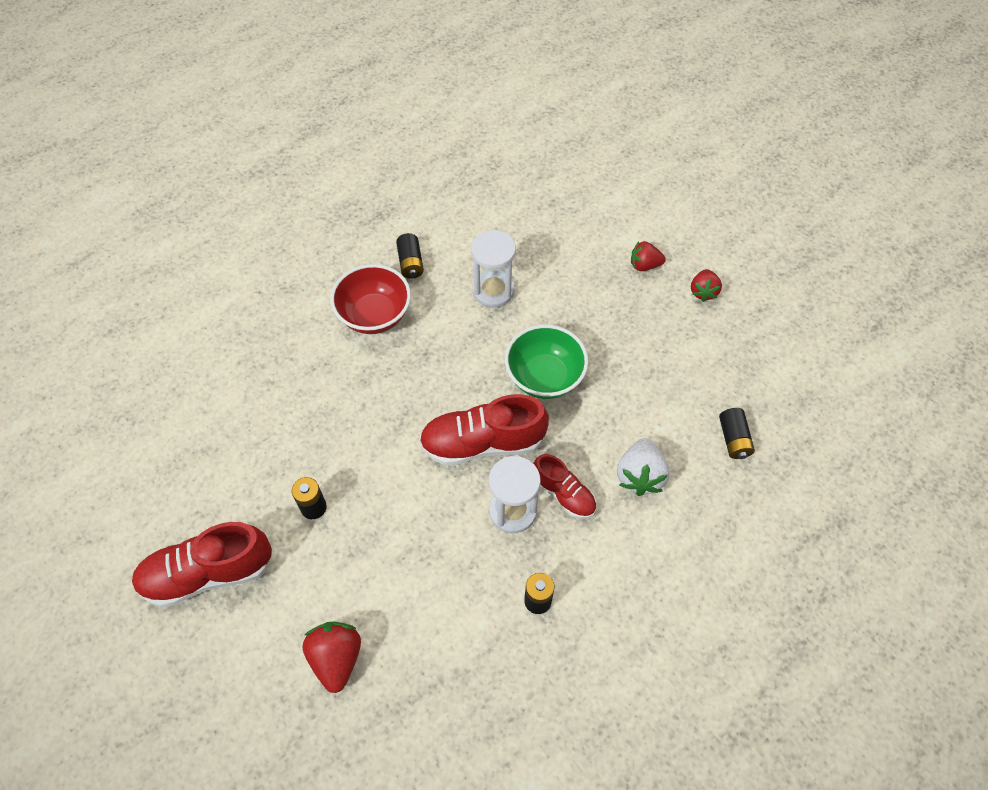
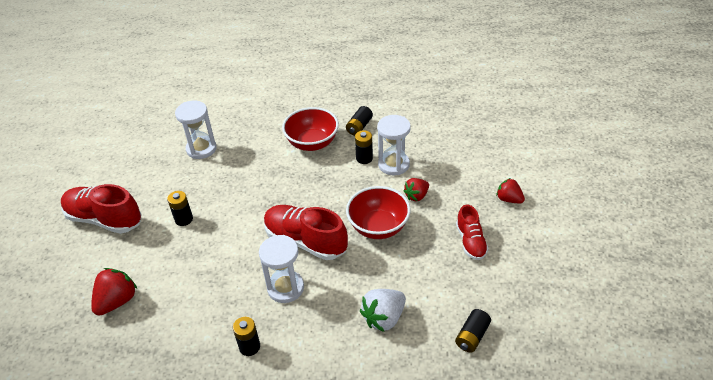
camera: 40 degrees right, 15 degrees down
(240, 403) = (201, 149): none -> white hourglass
(453, 301) = (364, 158): none -> black battery
(544, 377) = (378, 227): green bowl -> red bowl
(563, 494) = (325, 298): red shoe -> red shoe (470, 242)
(703, 291) = (537, 235): red strawberry -> red strawberry (416, 196)

